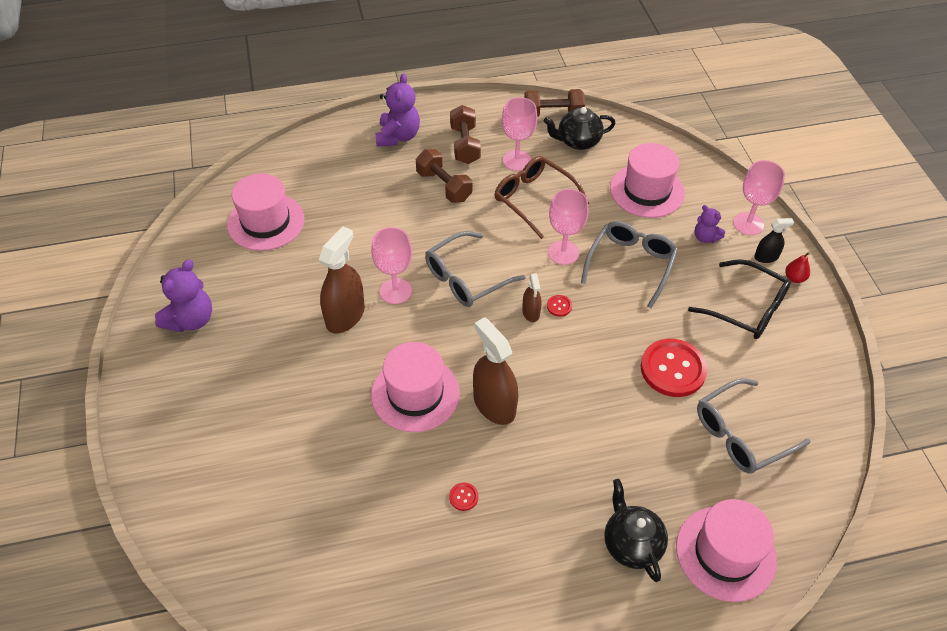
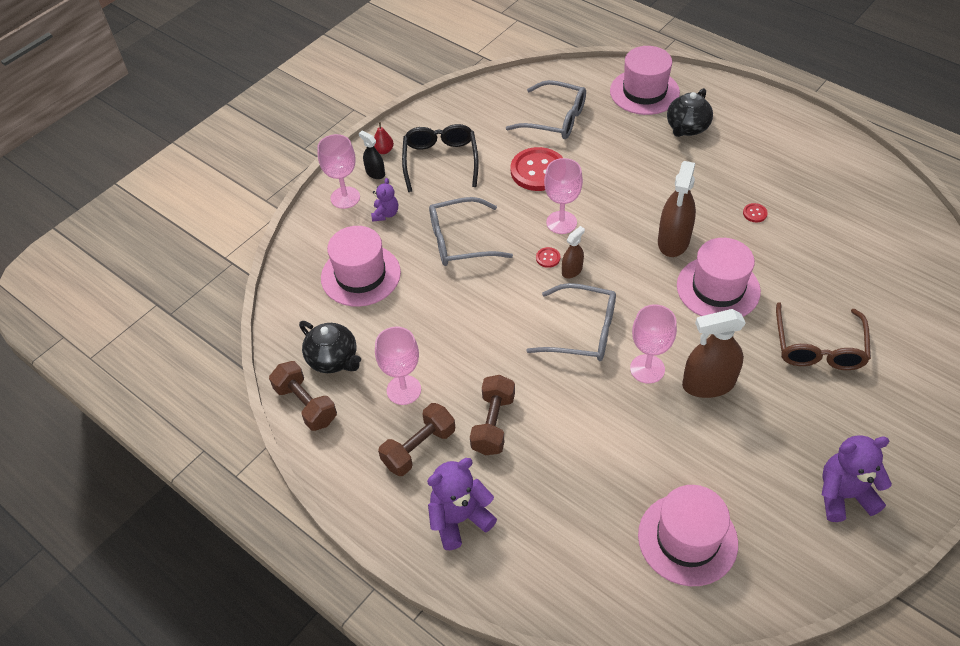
camera: 125 degrees left, 0 degrees up
(533, 199) = (445, 345): brown glasses -> brown glasses (818, 347)
(563, 252) = (489, 287): pink goblet -> pink goblet (561, 222)

